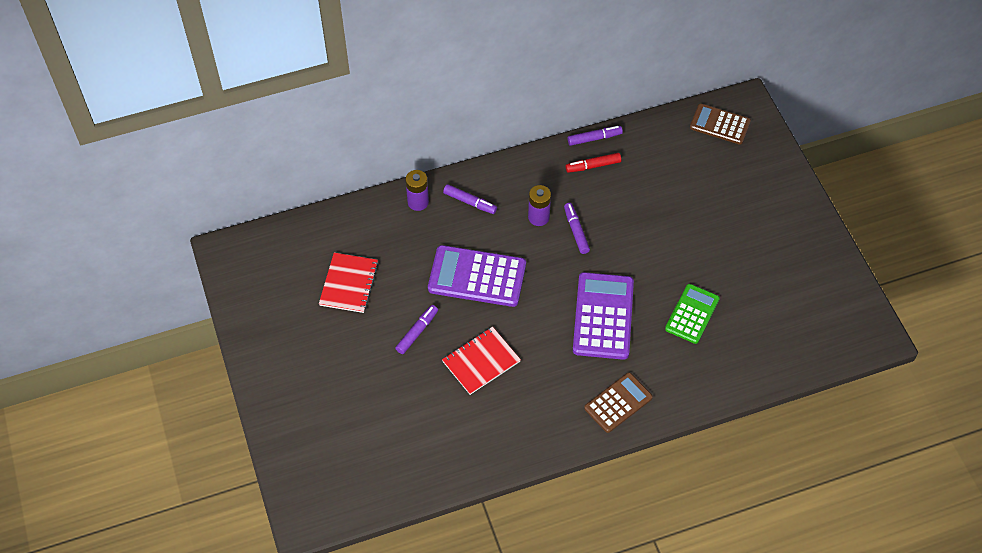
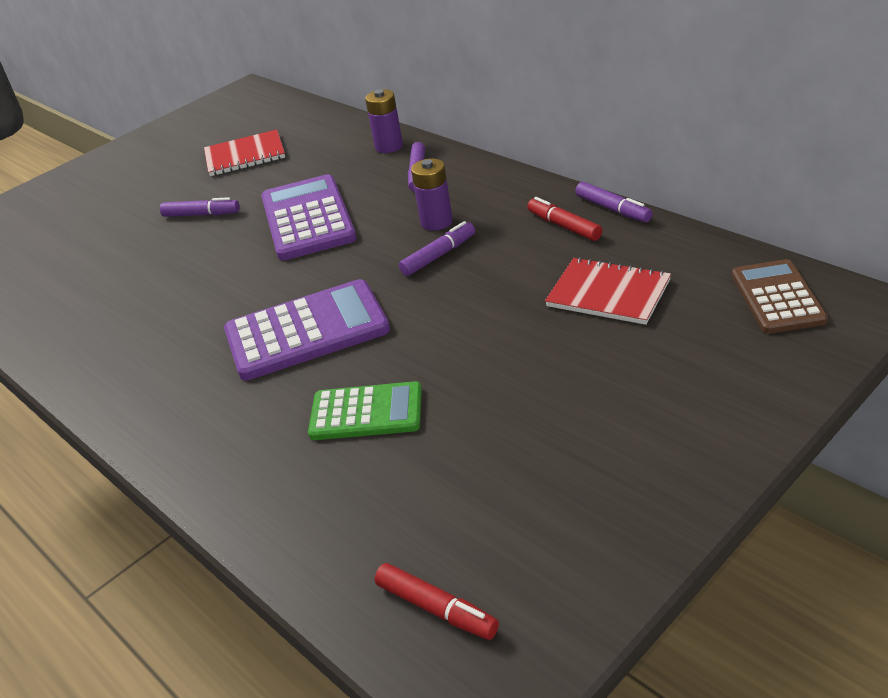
camera: 70 degrees right, 20 degrees down
(481, 361) = (179, 269): red notebook -> red notebook (608, 293)
(618, 403) = (158, 402): brown calculator -> none
(829, 334) = (436, 609): none -> red marker

